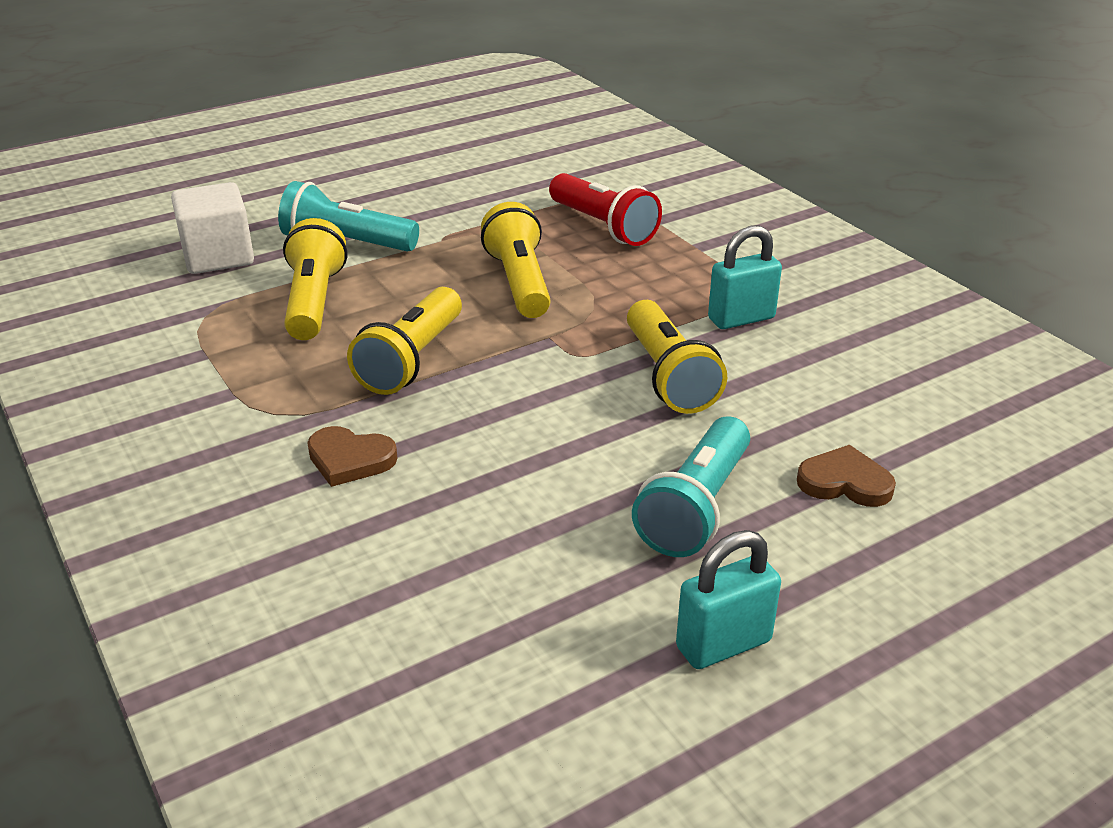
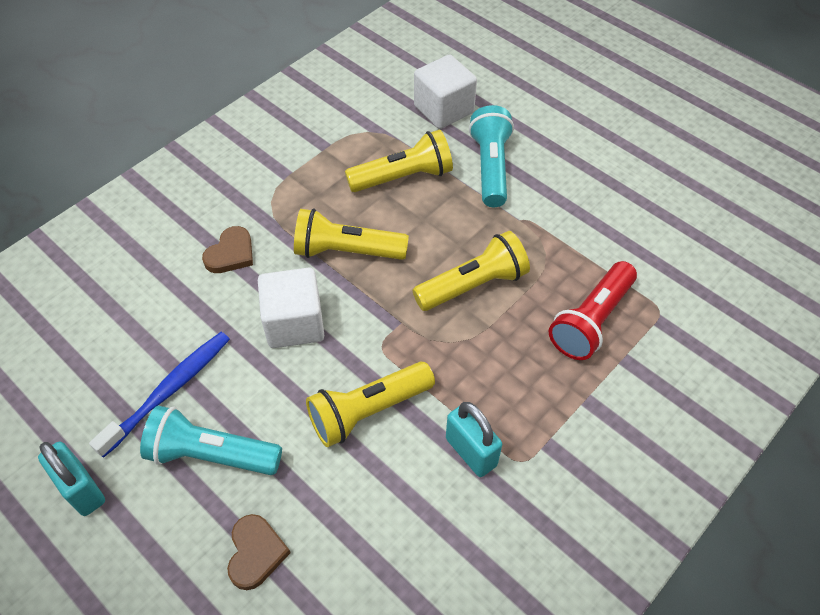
camera: 75 degrees right, 20 degrees up
(350, 459) = (231, 253): brown heart -> brown heart turned 150 degrees counterclockwise
(510, 415) = (294, 323): none -> white cube
(577, 541) = (169, 391): none -> blue toothbrush

